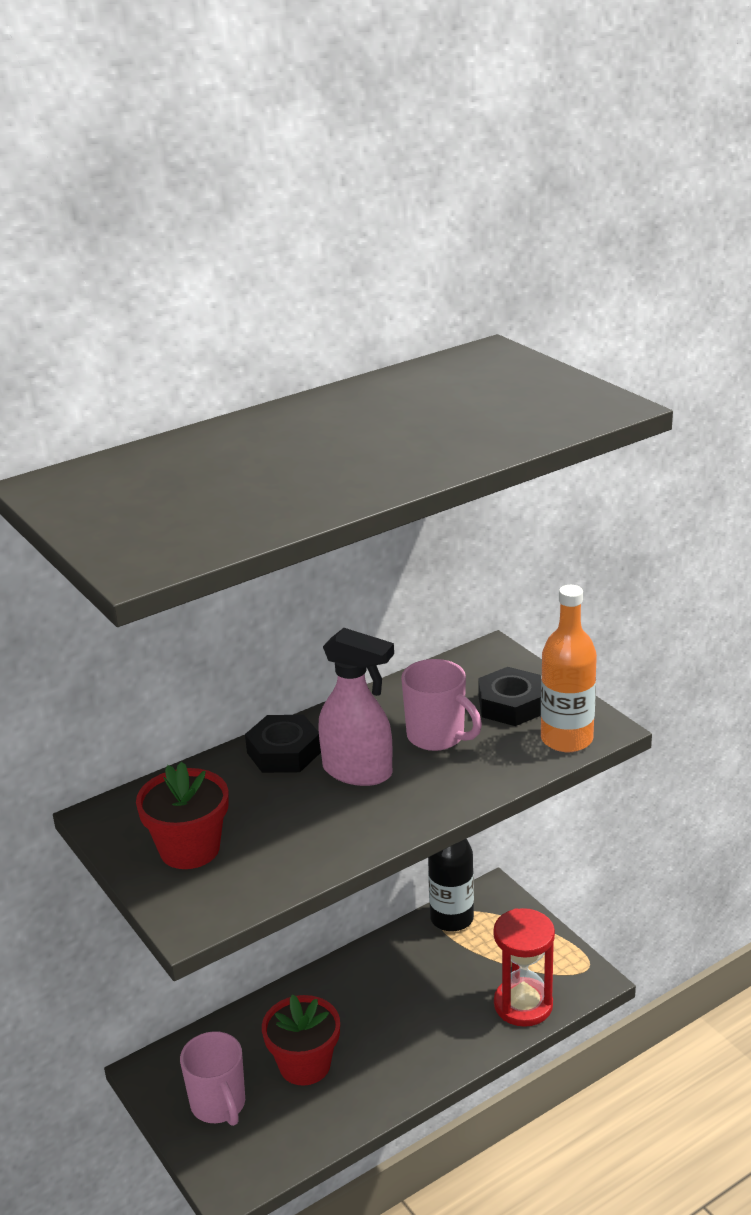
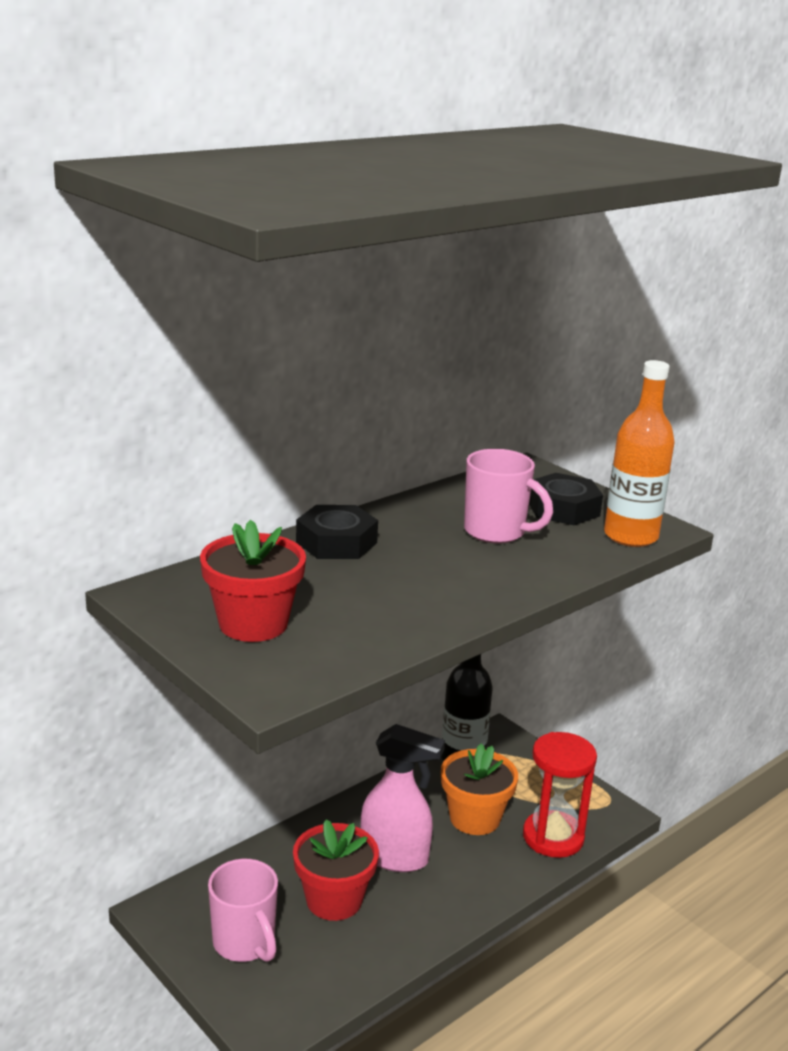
camera: 10 degrees left, 5 degrees down
(358, 772) = (422, 559): pink spray bottle -> pink spray bottle (395, 857)
(451, 983) = (475, 818): none -> orange flower pot

